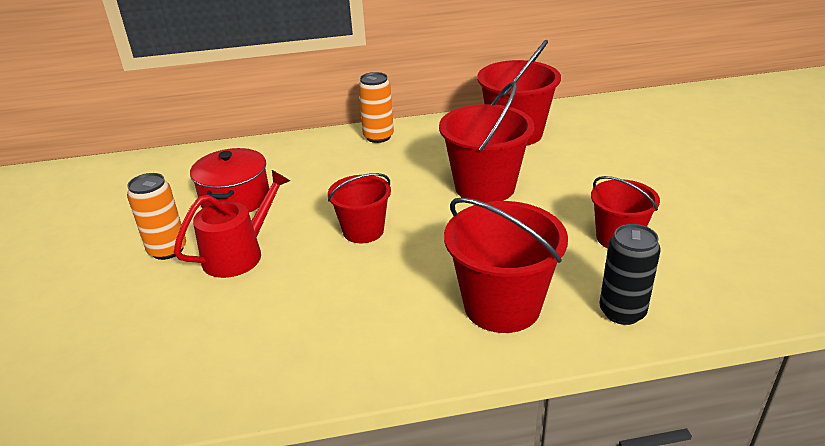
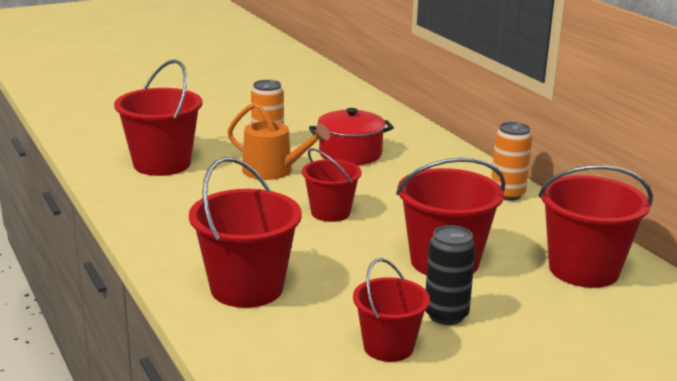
camera: 70 degrees right, 10 degrees down
(147, 345) = (162, 164): none -> red bucket
(239, 254) = (273, 171): red watering can -> orange watering can
(622, 312) = (259, 351): black can -> black can (446, 315)

